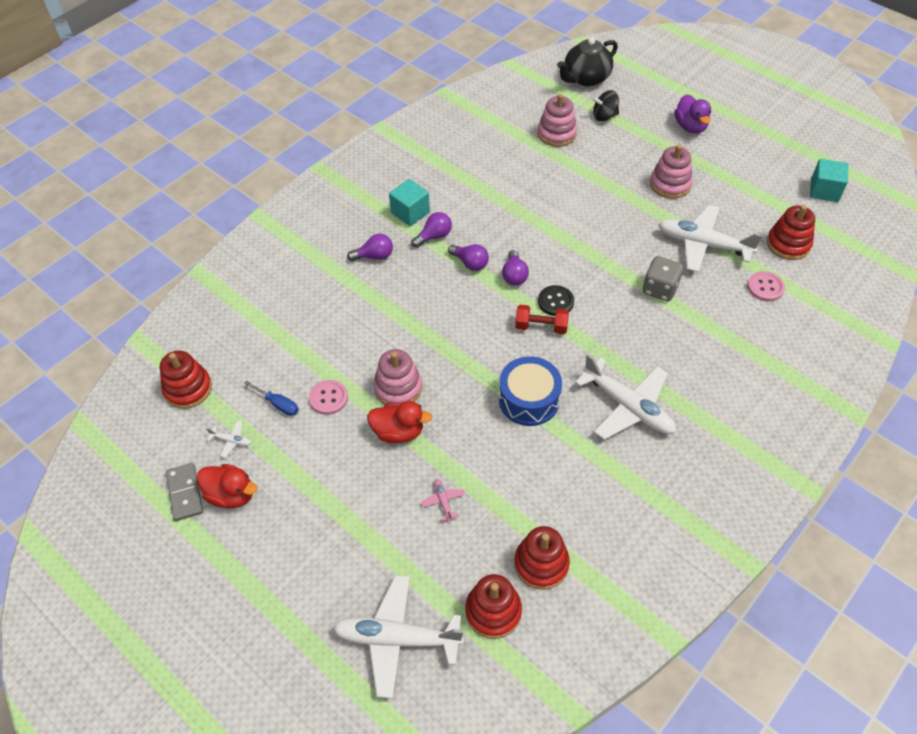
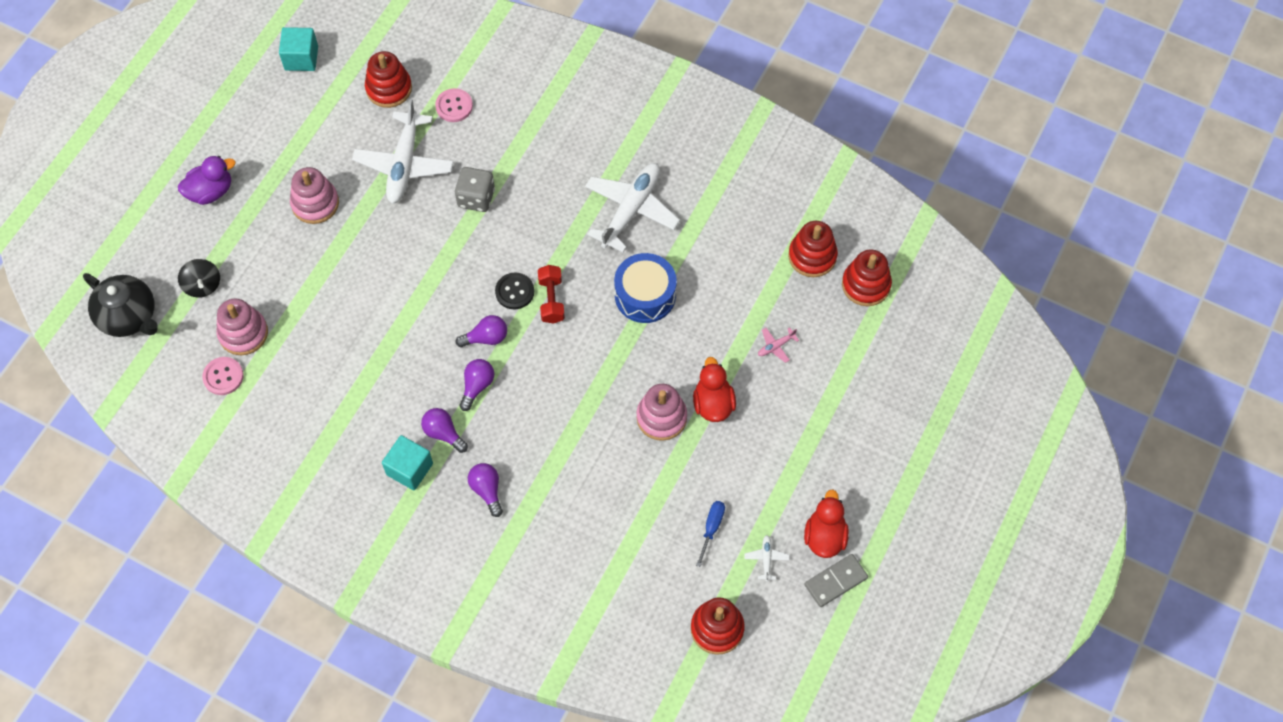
camera: 105 degrees left, 10 degrees up
(328, 398) = (691, 481): pink button -> pink button (223, 376)
(396, 638) = (913, 353): white plane -> none

